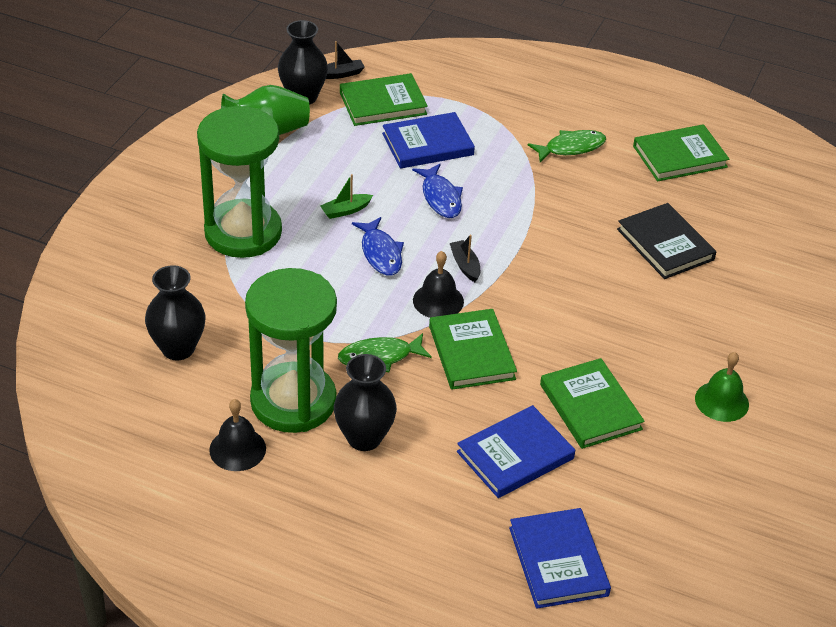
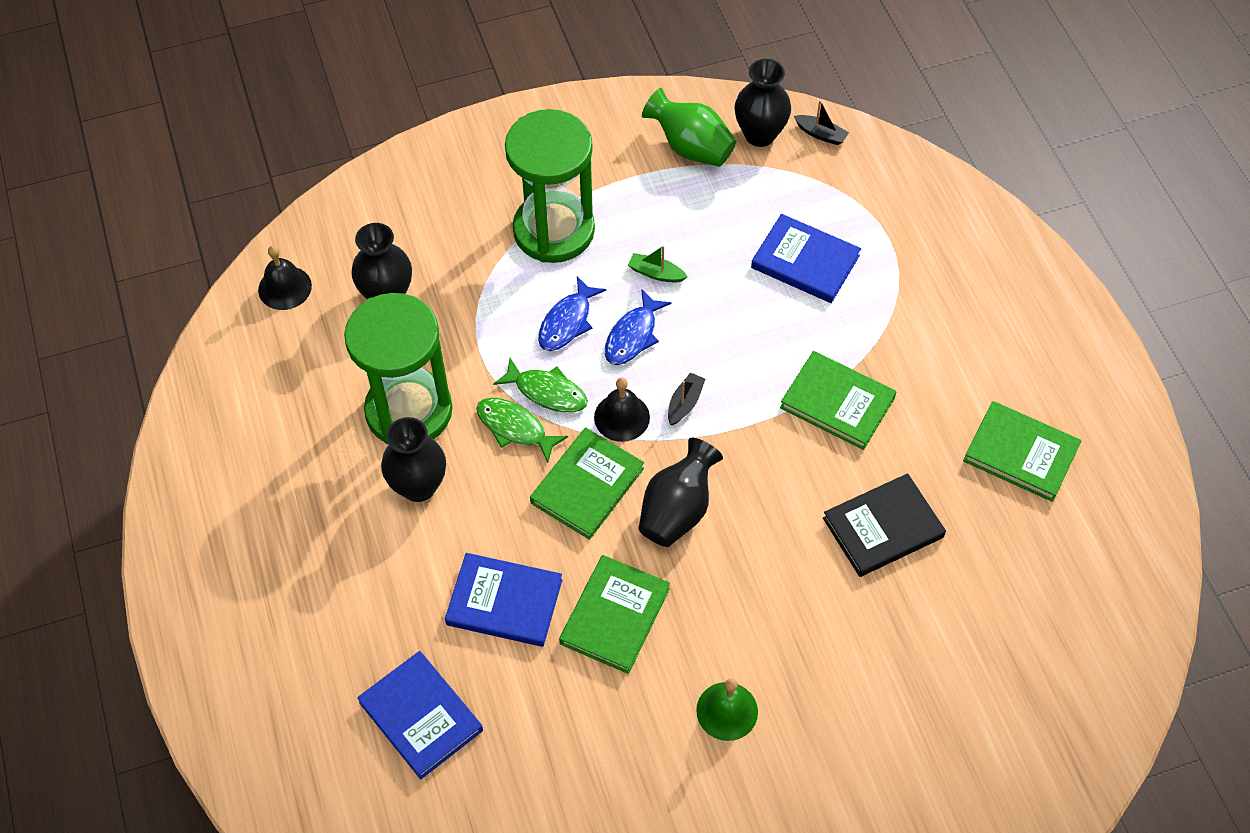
camera: 50 degrees right, 15 degrees up
(237, 449) = (326, 416): black bell -> black bell (285, 287)
(383, 103) = (819, 191): green book -> green book (837, 403)
(440, 197) = (748, 322): blue fish -> blue fish (567, 322)
(543, 323) = (677, 510): none -> black vase
(558, 561) = (421, 716): blue book -> blue book turned 75 degrees counterclockwise
(571, 148) = (929, 364): green fish -> green fish (547, 392)
(665, 244) = (883, 528): black book -> black book turned 45 degrees clockwise

